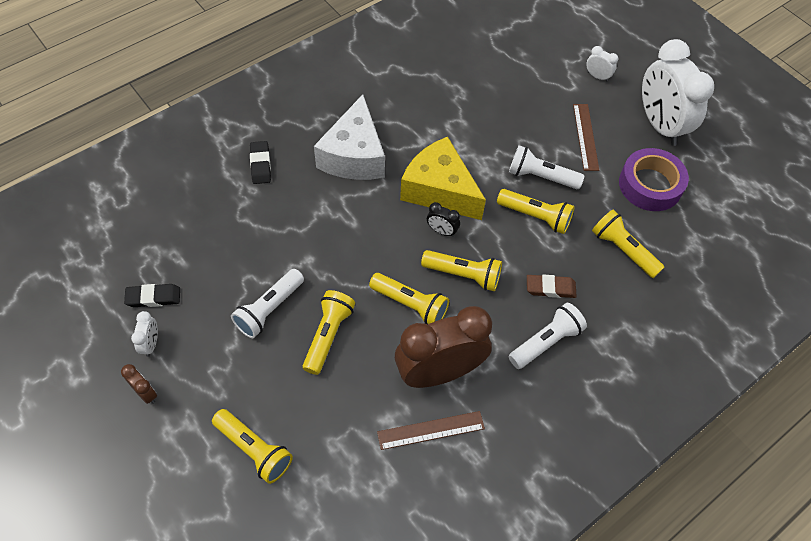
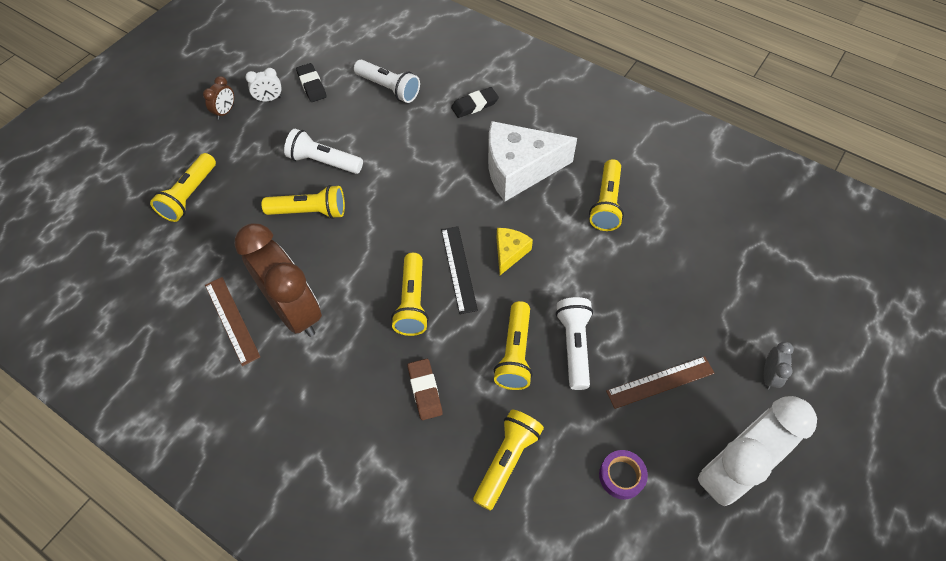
camera: 75 degrees right, 0 degrees up
(410, 304) = (362, 266): yellow flashlight -> yellow flashlight (606, 204)
(439, 190) = (509, 253): yellow cheese -> yellow cheese, size x0.48
(442, 231) = (459, 268): black clock -> black ruler
(546, 341) = (356, 401): white flashlight -> white flashlight (389, 88)
(597, 76) = (769, 375): white clock -> grey clock
(650, 185) = (621, 476): purple tape -> purple tape, size x0.54

